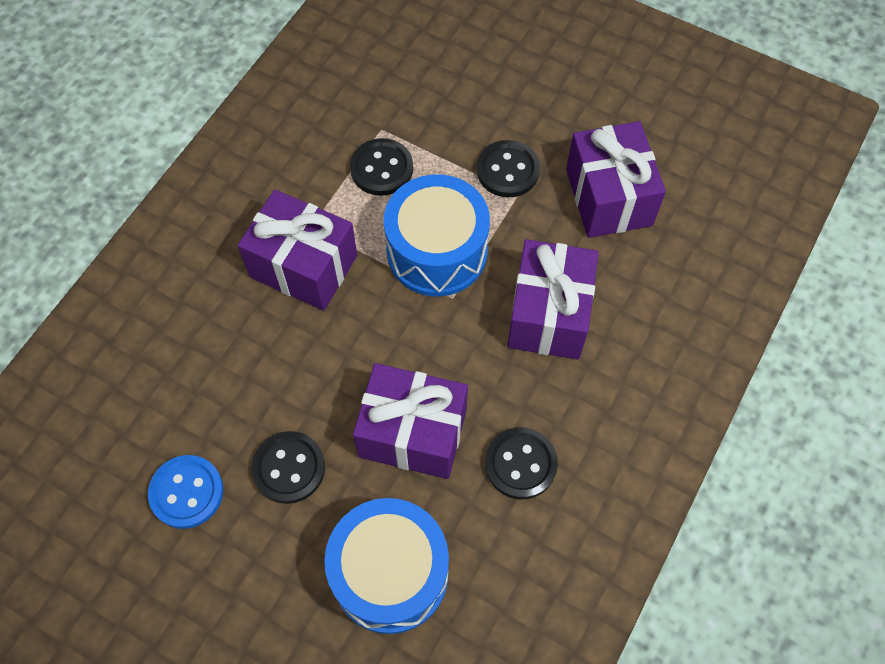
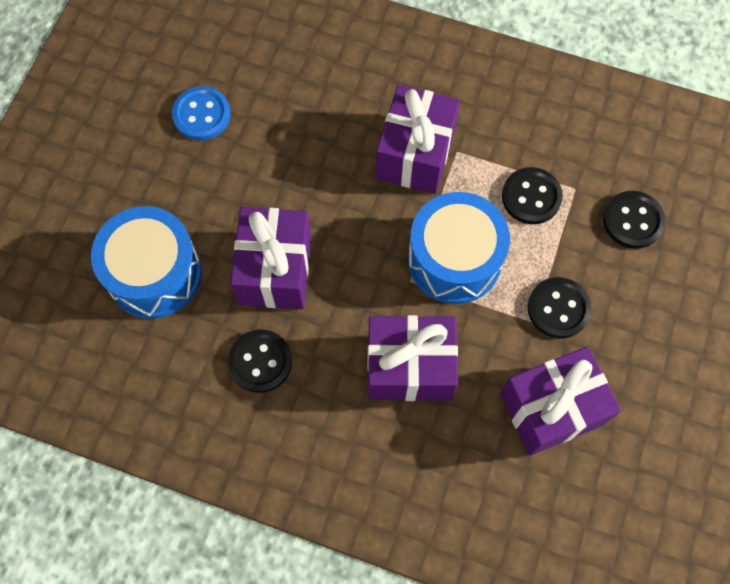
camera: 80 degrees right, 5 degrees up
(289, 468) = (231, 182): black button -> black button (632, 221)

